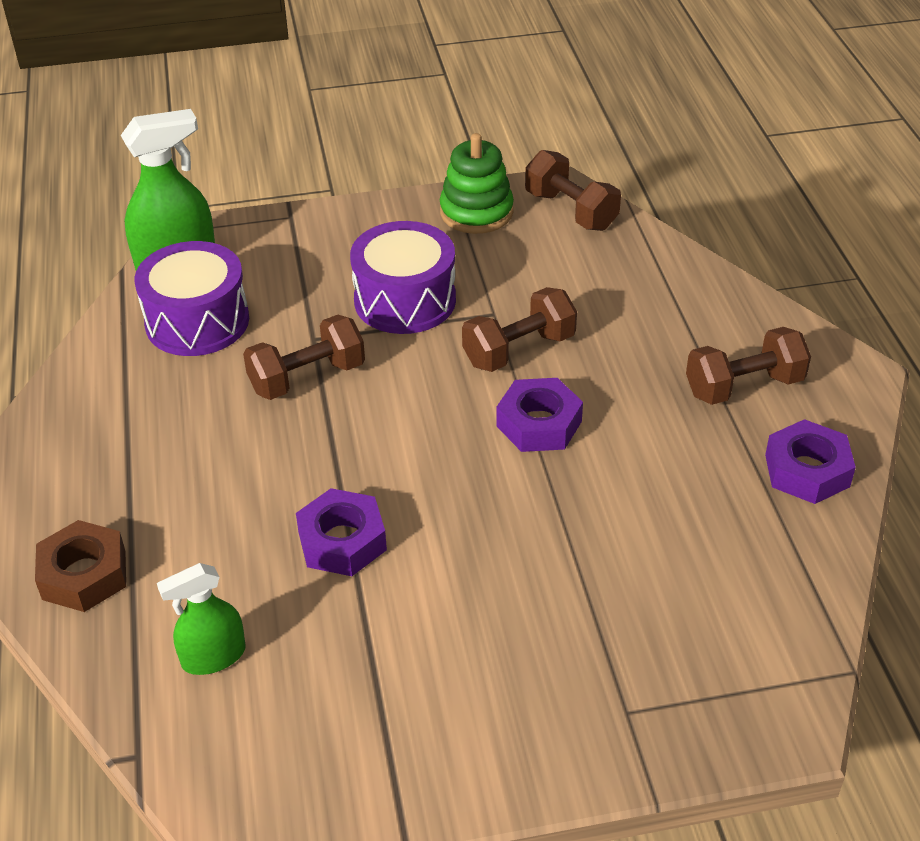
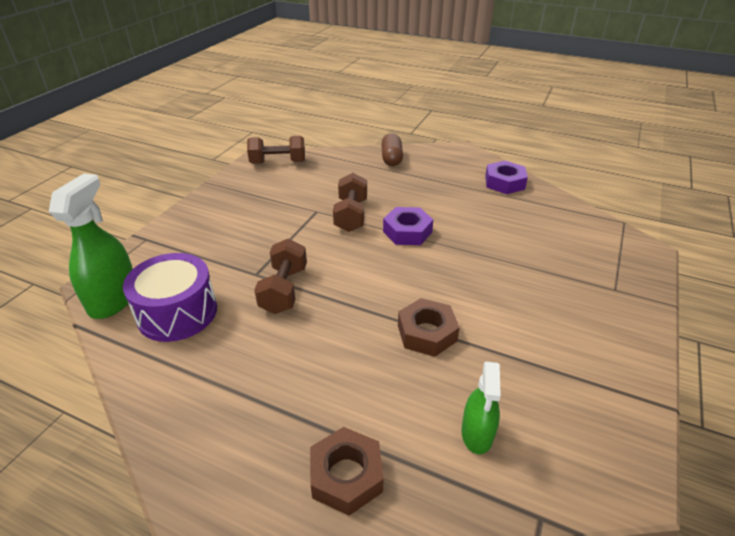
camera: 55 degrees left, 5 degrees down
(342, 541) = (427, 333): purple nut -> brown nut
(405, 300) = (270, 231): purple drum -> none
(476, 212) = (239, 184): green stacking toy -> none
(723, 311) = (391, 159): none -> brown capsule
(744, 386) = (441, 174): brown dumbbell -> none

